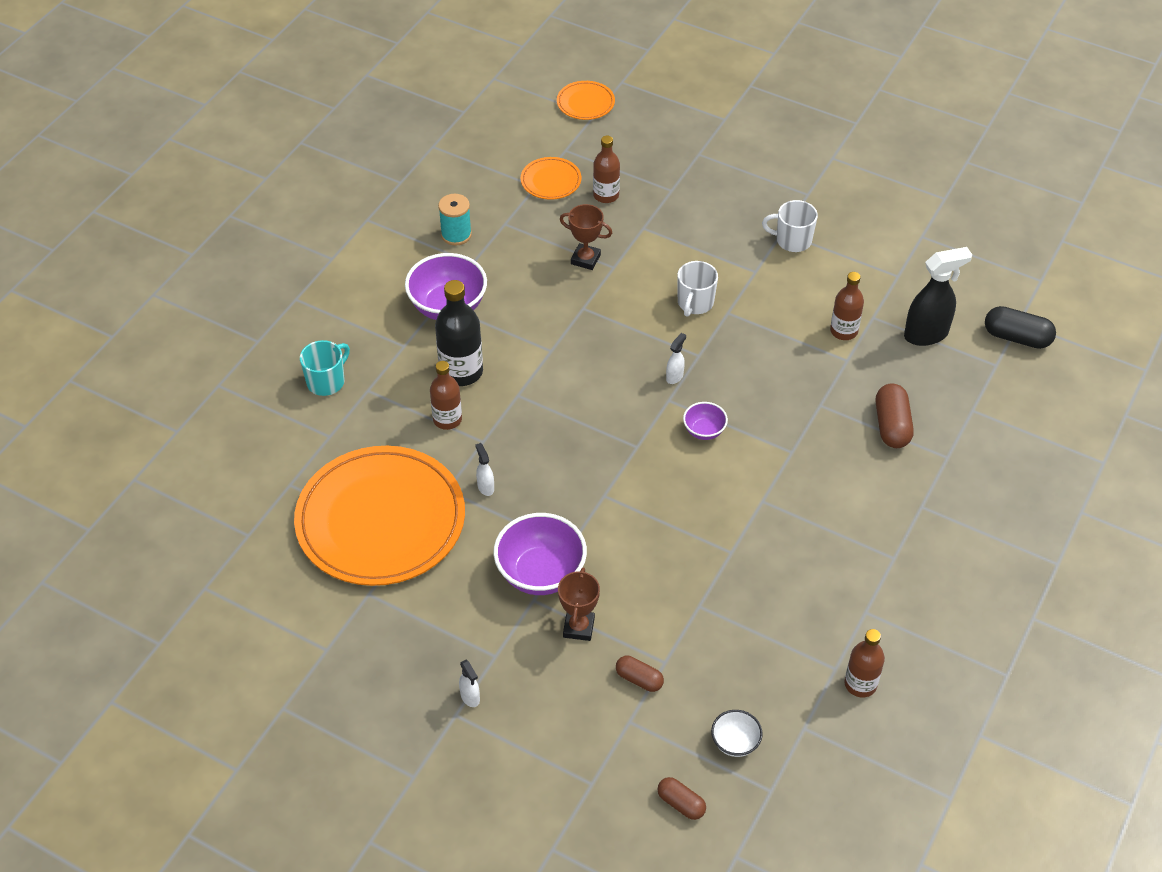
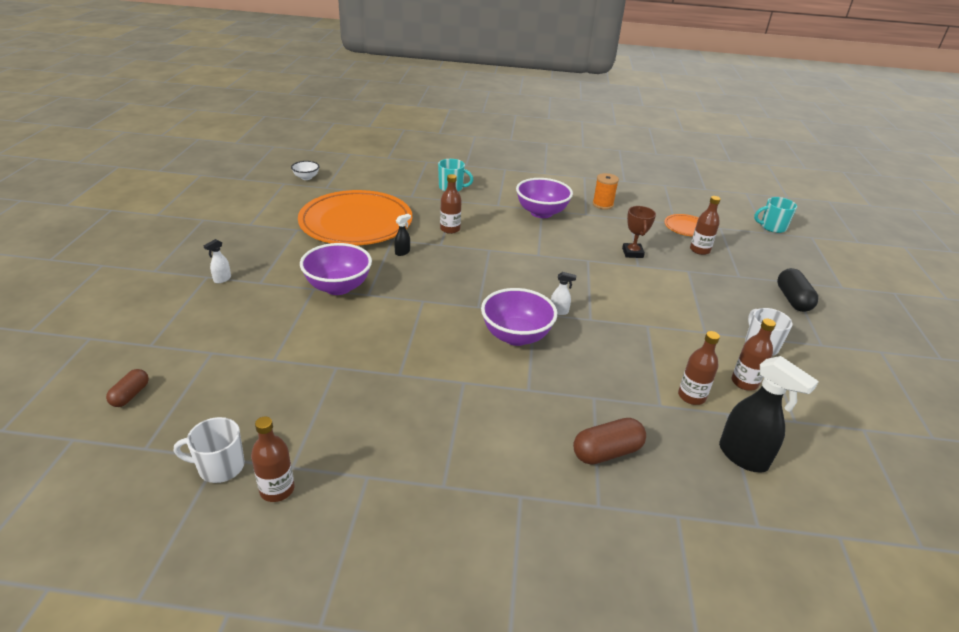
camera: 65 degrees right, 15 degrees down
(456, 235) = (602, 204): turquoise spool -> orange spool
(461, 372) = (492, 226): black bottle -> none
(485, 487) = (402, 252): white spray bottle -> black spray bottle
(578, 627) = (295, 312): brown trophy -> none
(585, 103) = (772, 227): orange plate -> turquoise mug
(639, 679) = (253, 349): brown capsule -> none
(695, 303) = (640, 307): white mug -> white mug (220, 467)
(704, 431) = (516, 336): purple bowl -> purple bowl, size x1.95
(735, 743) = (196, 415): white bowl -> white bowl (306, 177)
(839, 282) = (744, 382): none -> brown bottle
(1016, 337) = (814, 538): black capsule -> black capsule (793, 300)

